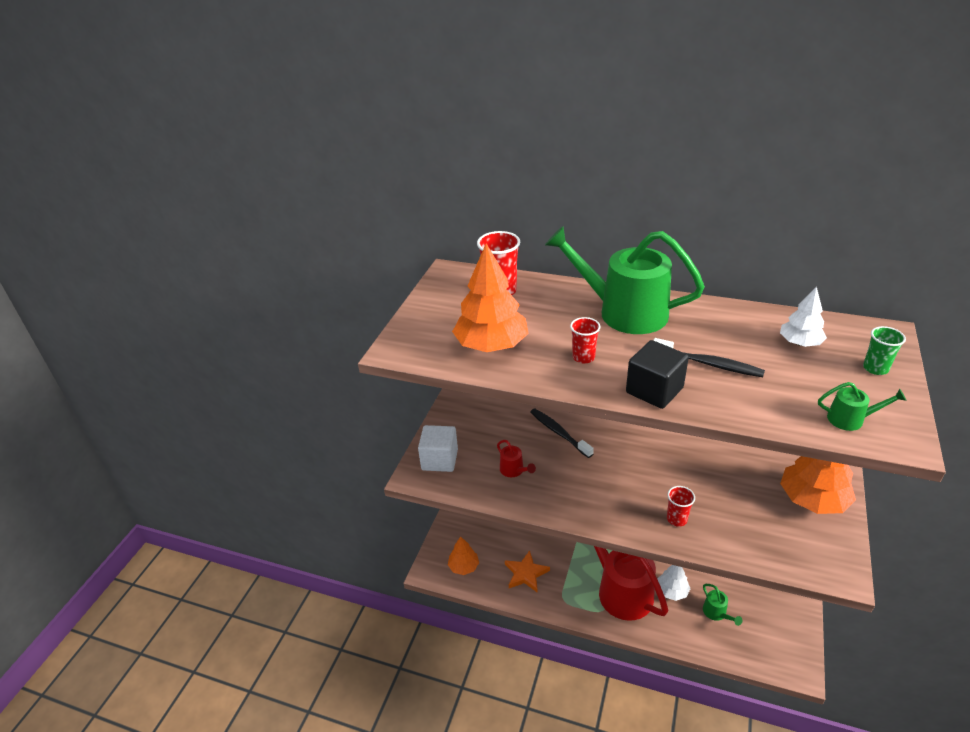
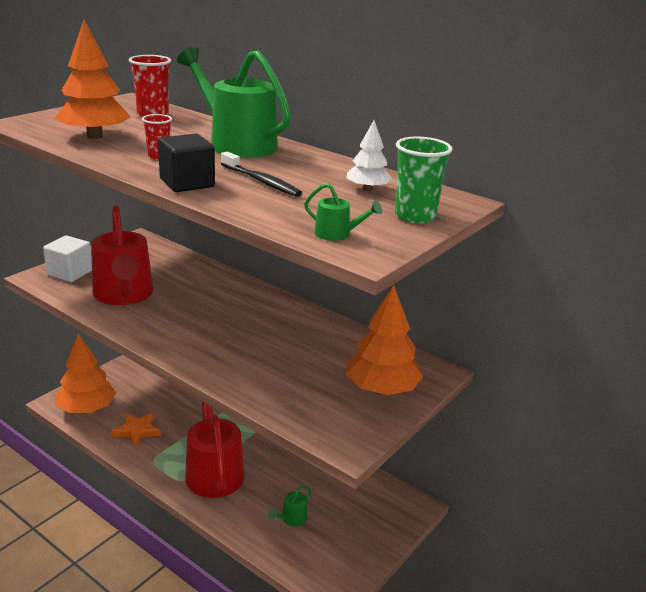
camera: 15 degrees right, 10 degrees down
(464, 566) = (87, 408): orange tree -> orange tree, size x1.78
(514, 471) = (124, 295): red watering can -> red watering can, size x2.46
(559, 433) = (193, 283): black toothbrush -> none
(672, 591) = (262, 487): white tree -> none
(676, 519) = (231, 364): red cup -> none
(717, 613) = (291, 519): green watering can -> green watering can turned 45 degrees clockwise
(875, 368) = (415, 216): green cup -> green cup, size x1.63

